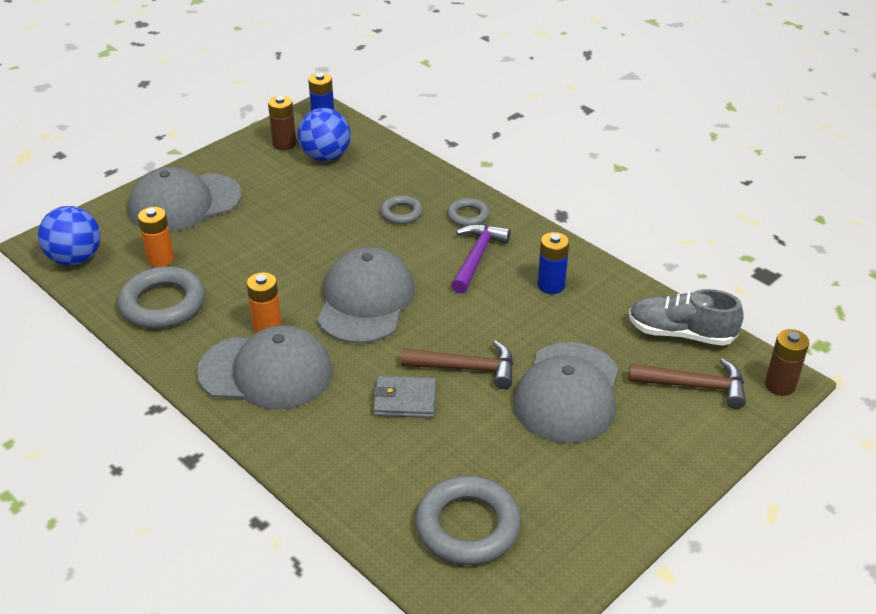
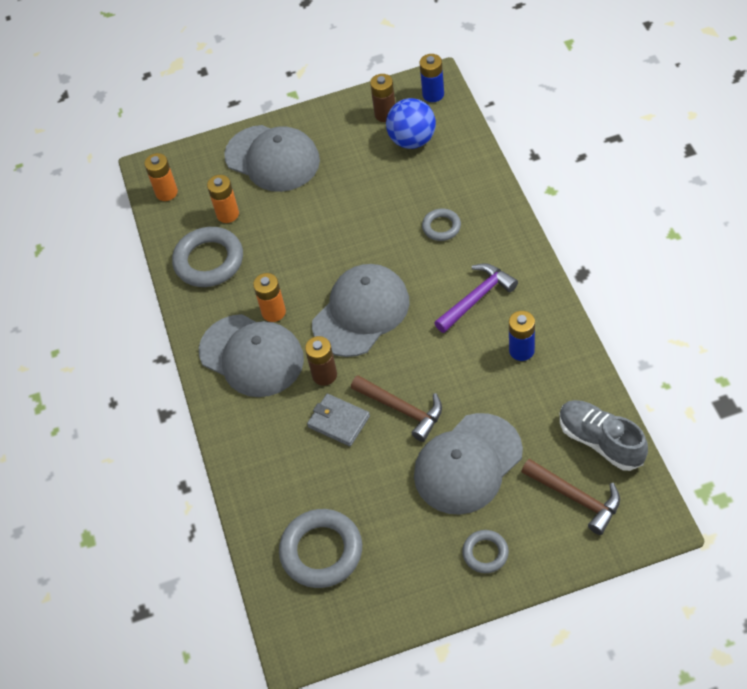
camera: 35 degrees right, 15 degrees up
(75, 259) = (166, 192): blue ball -> orange battery
(184, 203) = (272, 159): grey cap -> grey cap turned 150 degrees counterclockwise
(468, 216) = (496, 249): grey ring -> grey ring (485, 553)
(780, 385) = (650, 526): brown battery -> brown battery (324, 375)

